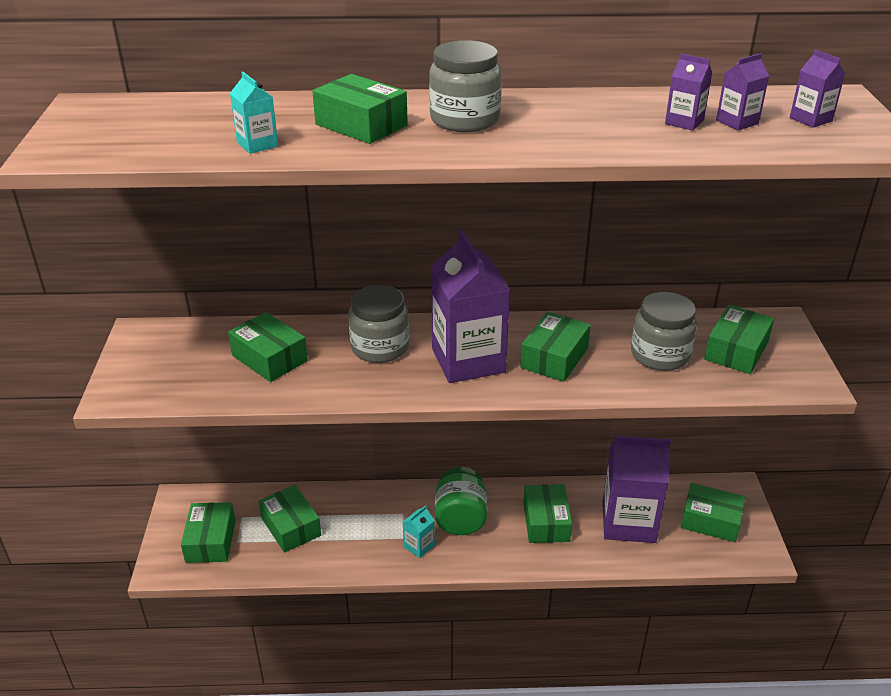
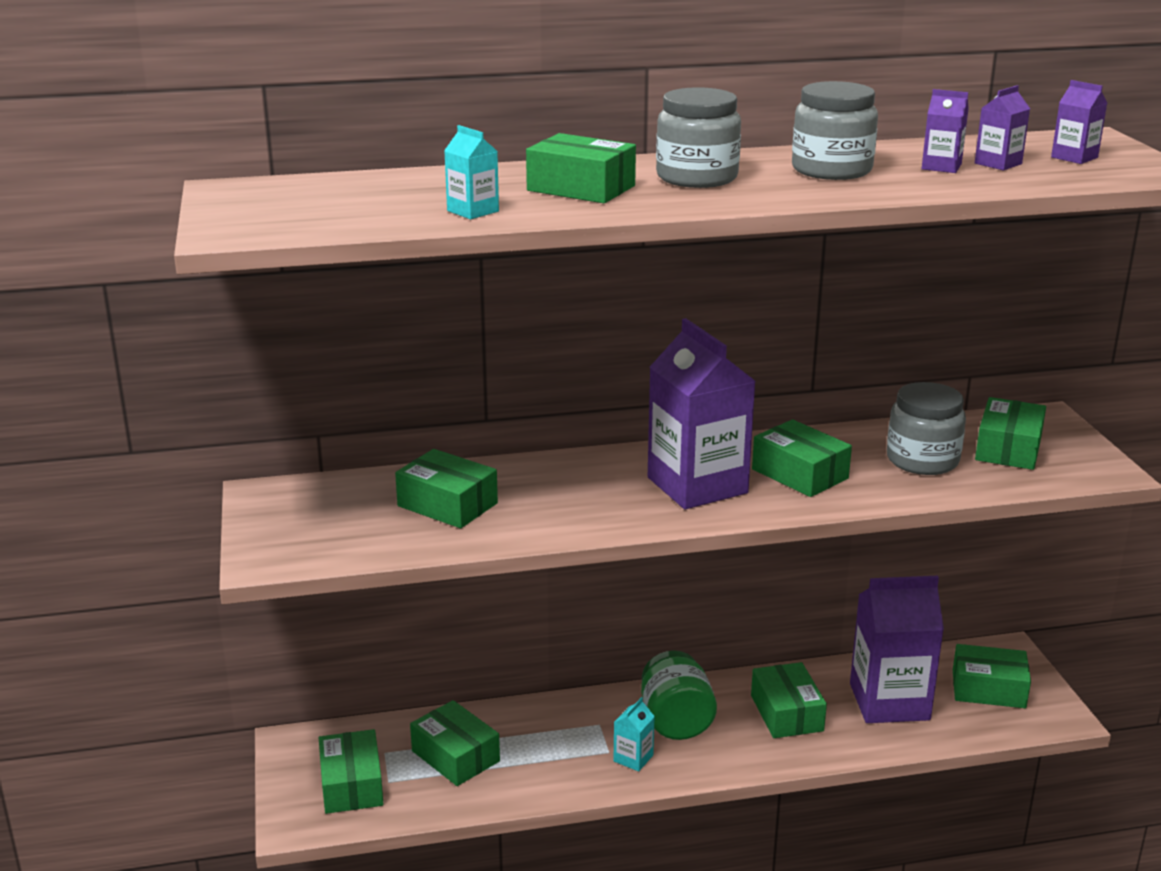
camera: 10 degrees left, 10 degrees down
(380, 347) = (582, 481): grey jar -> grey jar (831, 170)
(554, 358) = (800, 474): green box -> green box turned 60 degrees counterclockwise

